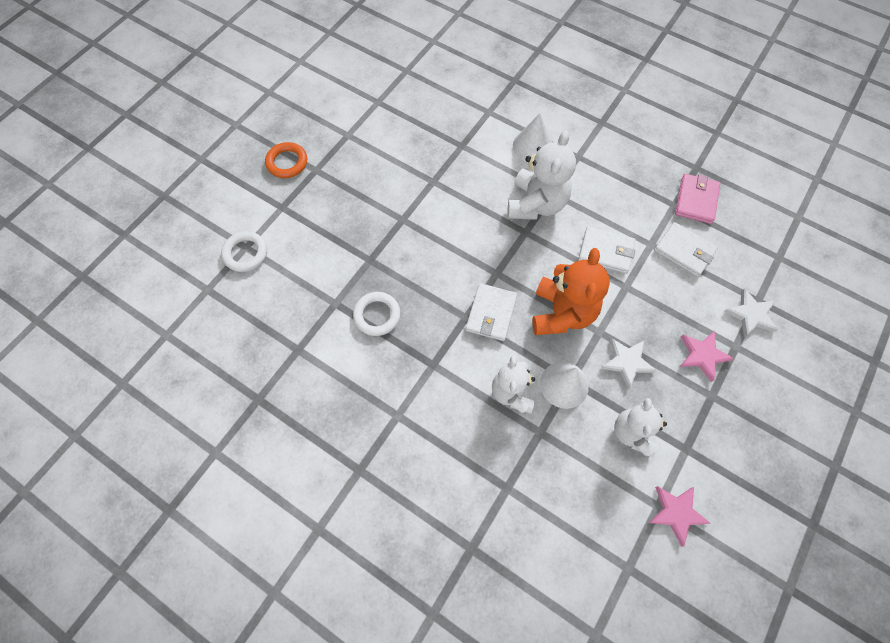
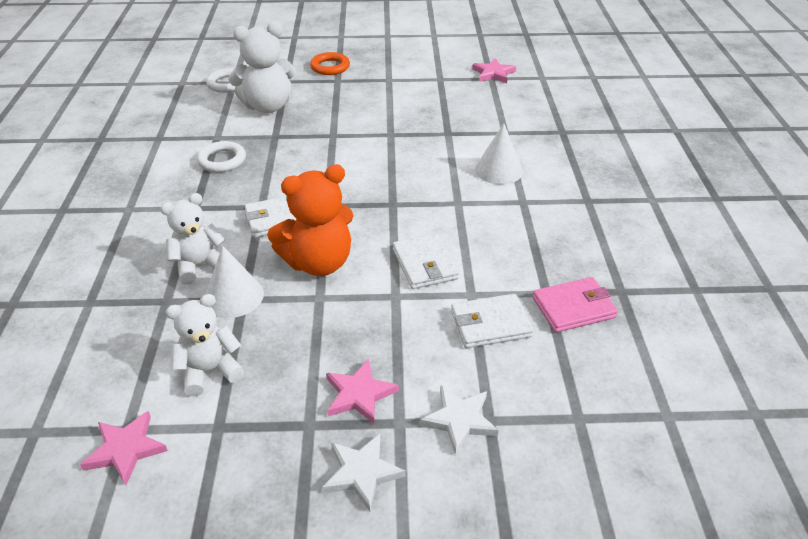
camera: 55 degrees right, 25 degrees down
(401, 64) = (493, 73): none -> pink star
(536, 204) = (432, 198): white teddy bear -> white teddy bear (267, 106)
(627, 362) = (297, 332): white star -> white star (362, 473)
(684, 251) = (490, 324): white wallet -> white wallet turned 75 degrees clockwise

